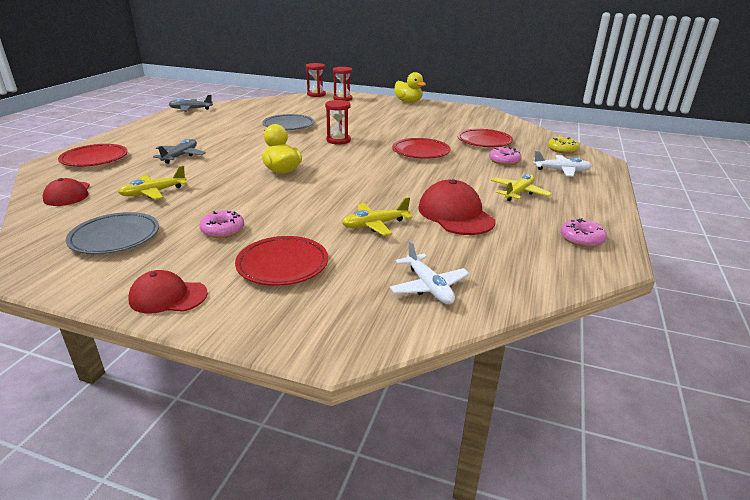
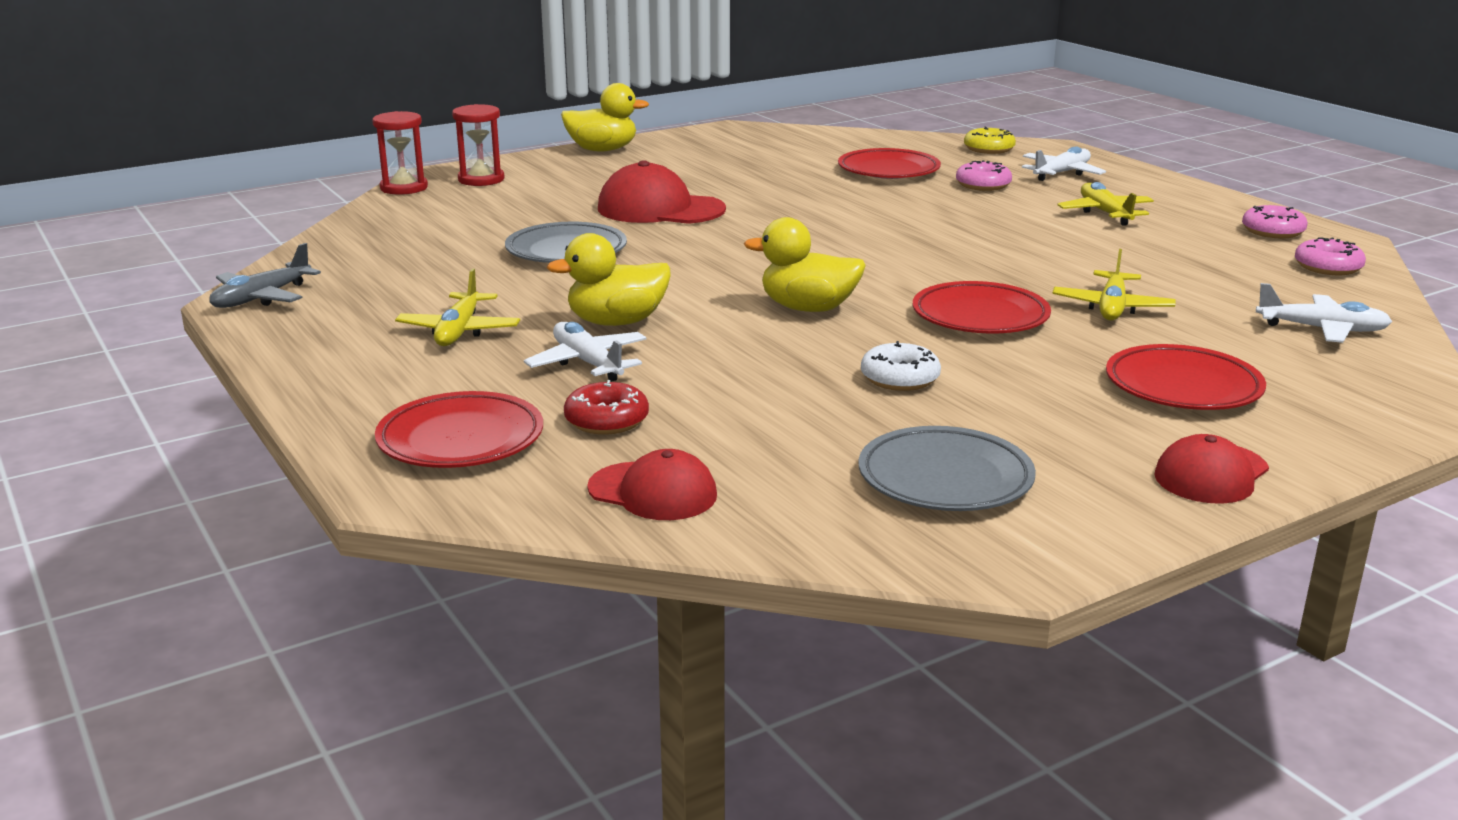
camera: 50 degrees left, 5 degrees down
(128, 172) = (606, 420): none -> red donut
(153, 192) = (764, 417): yellow plane -> yellow plane (459, 331)
(180, 156) = (587, 363): grey plane -> white plane
(221, 204) = (900, 378): none -> white donut
(223, 230) = (1013, 398): pink donut -> pink donut (1327, 267)
(226, 149) = (616, 322): none -> yellow duck
(338, 140) = (721, 240): red hourglass -> none
(420, 152) = (871, 212): red plate -> red plate (980, 316)
(455, 214) = (1132, 260): red cap -> red cap (660, 209)

